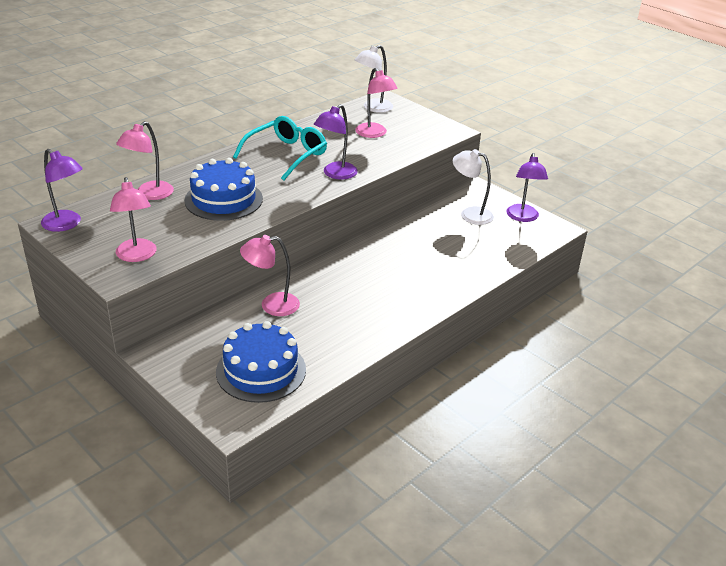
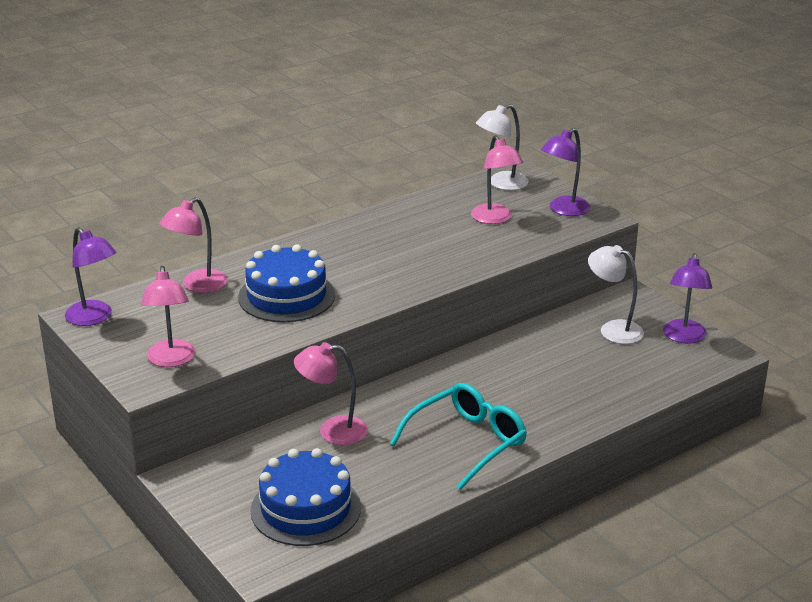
camera: 10 degrees right, 5 degrees down
(287, 155) = (376, 242): turquoise glasses -> turquoise glasses (467, 442)
(335, 174) = (433, 270): purple lamp -> purple lamp (563, 210)

